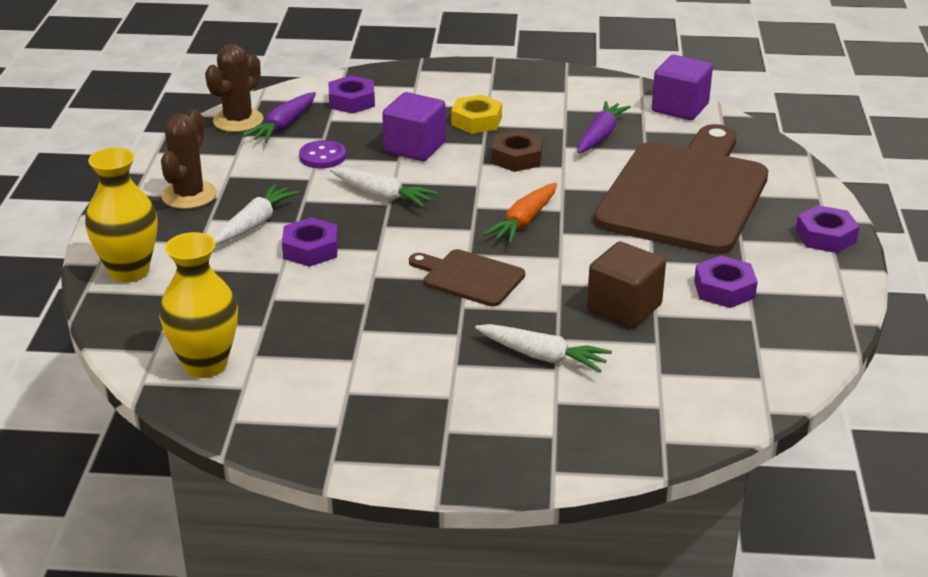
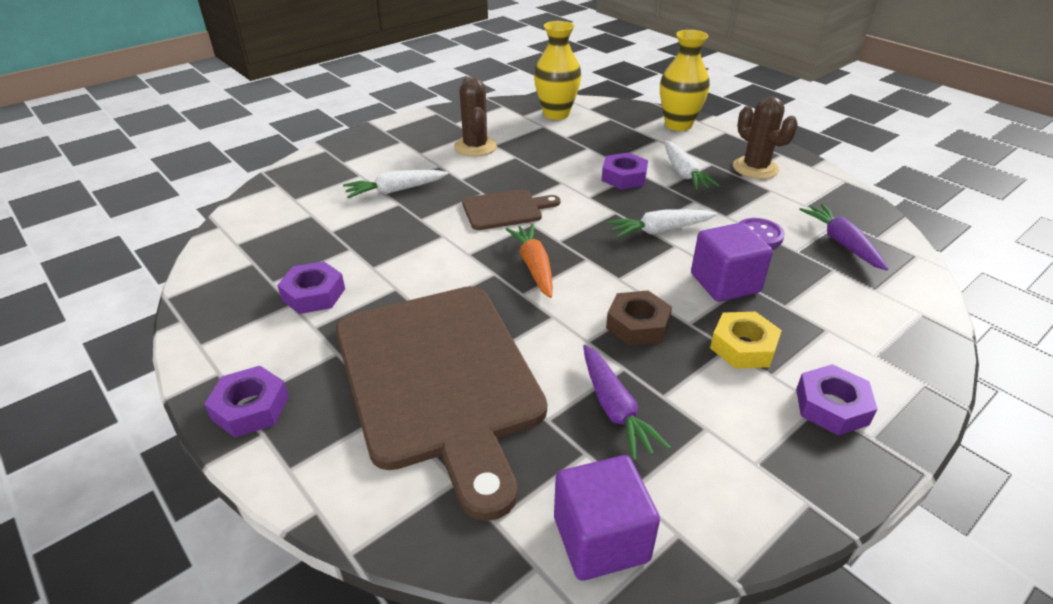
camera: 135 degrees right, 5 degrees up
(238, 120) = (874, 228): brown cactus -> brown cactus (475, 147)
(352, 101) = (867, 298): purple nut -> purple nut (831, 406)
(624, 308) = (377, 242): brown cube -> none

